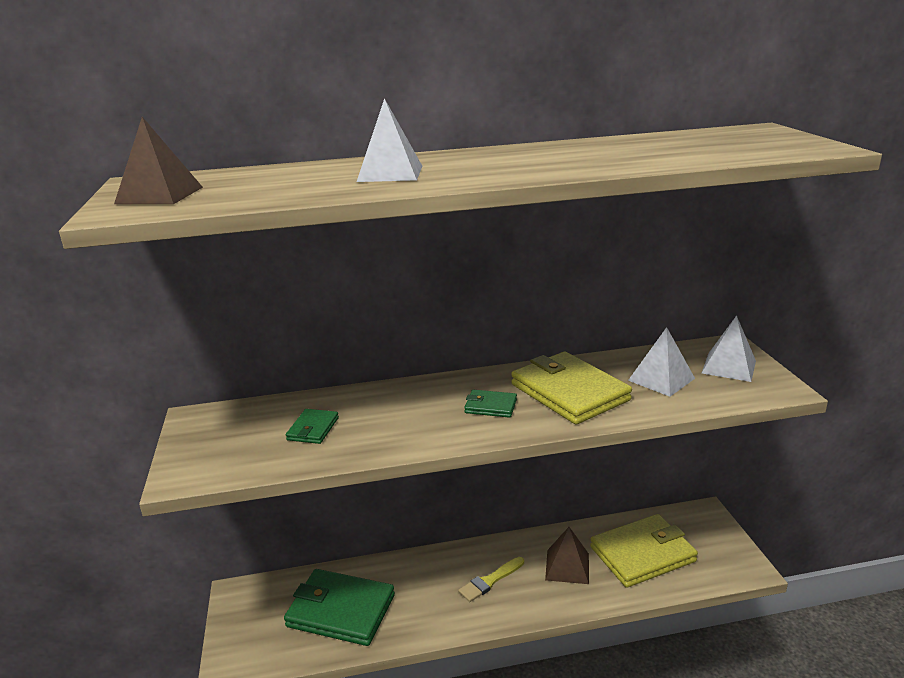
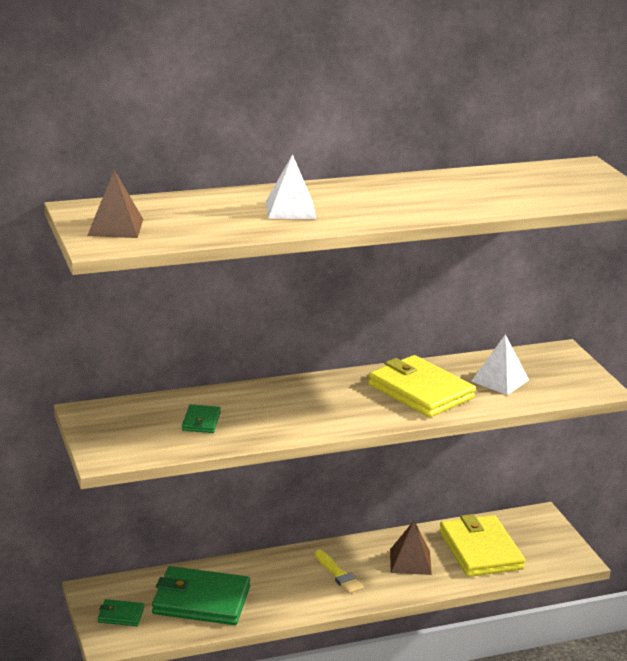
camera: 10 degrees left, 0 degrees up
(490, 406) = (353, 403): green wallet -> green wallet (121, 615)
(490, 581) = (338, 574): yellow brush -> yellow brush turned 75 degrees counterclockwise
(642, 554) = (480, 550): yellow wallet -> yellow wallet turned 75 degrees counterclockwise
(729, 367) = (559, 370): white pyramid -> none

